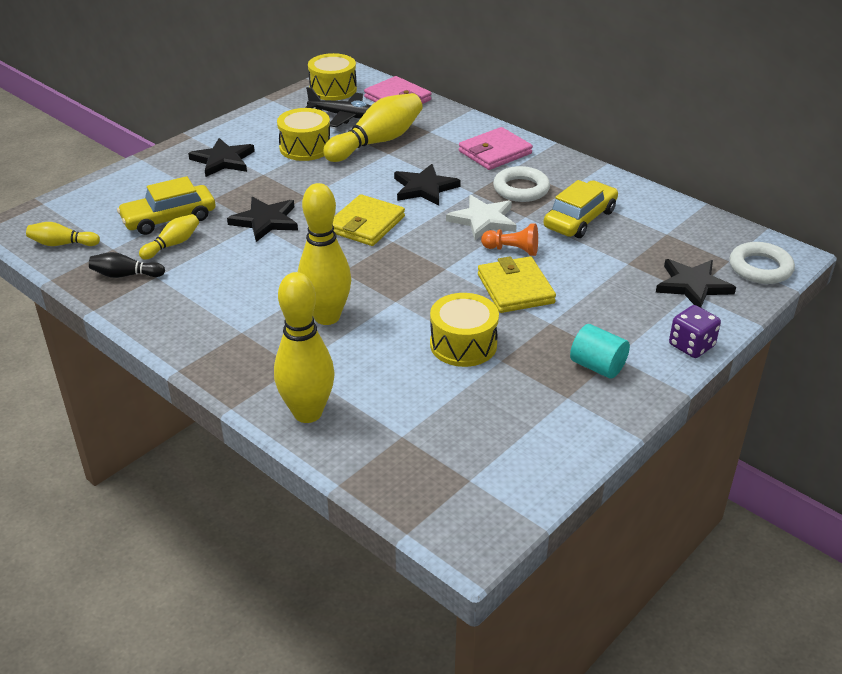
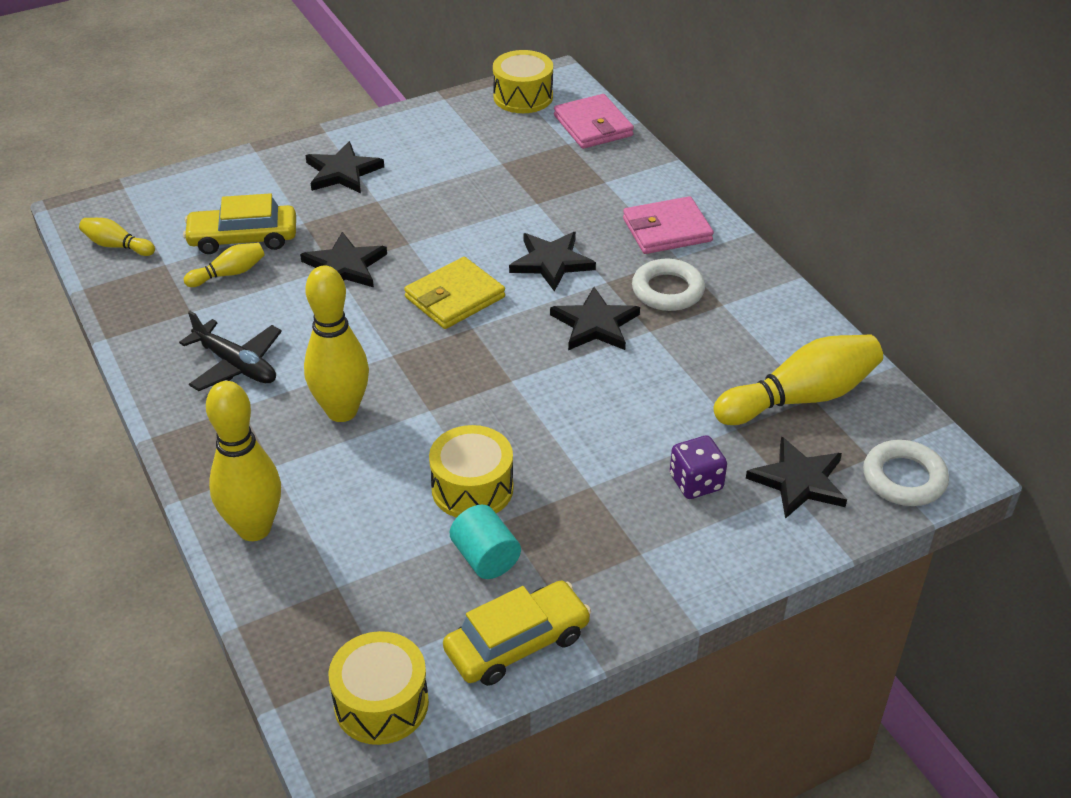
camera: 20 degrees right, 5 degrees up
(125, 275) = (160, 302): black bowling pin -> none
(305, 147) = (444, 174): yellow drum -> yellow drum (381, 703)
(345, 116) = (515, 139): black plane -> black plane (236, 365)
(377, 142) = (532, 184): yellow bowling pin -> yellow bowling pin (800, 398)
(483, 220) = (595, 324): white star -> black star
(512, 250) = (605, 374): orange pawn -> none
(515, 289) = (577, 429): yellow wallet -> none
(580, 219) = (715, 351): yellow car -> yellow car (517, 643)
(597, 366) = (611, 560): turquoise cylinder -> turquoise cylinder (485, 558)
(691, 346) = (743, 564): purple dice -> purple dice (696, 482)

